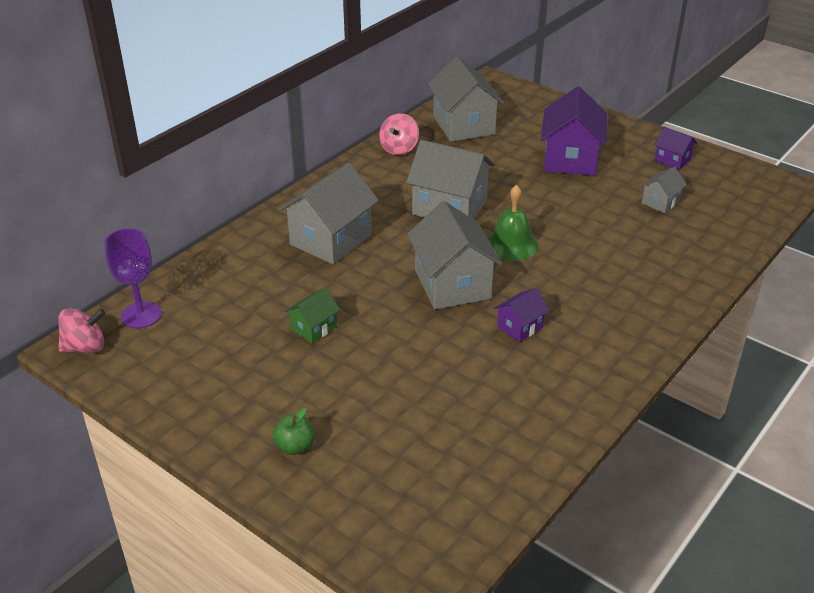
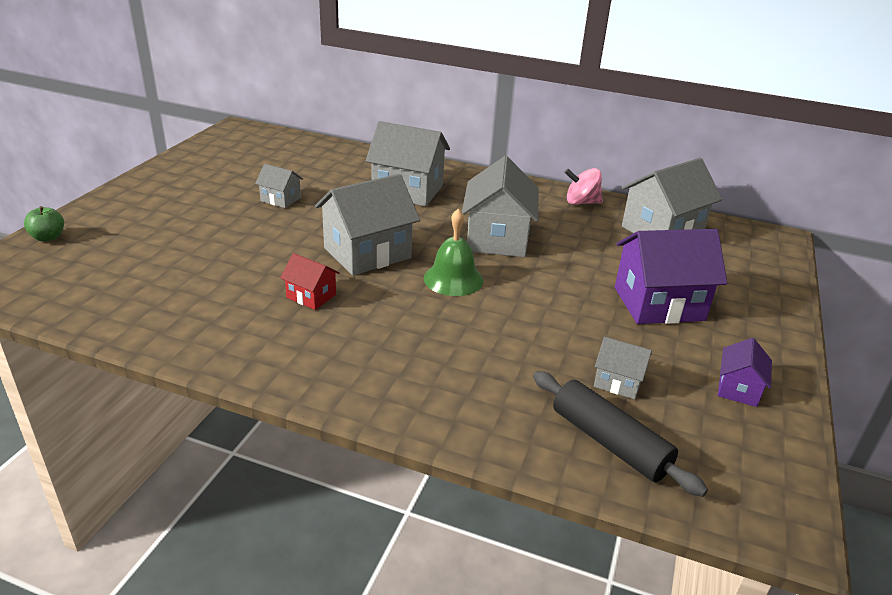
camera: 70 degrees right, 5 degrees down
(85, 347) = (239, 131): pink spinning top -> none
(141, 315) = (279, 140): purple goblet -> none
(295, 447) = (134, 211): green apple -> green apple (48, 237)
(314, 328) = (280, 199): green house -> grey house
(520, 327) = (311, 296): purple house -> red house
(720, 222) = (609, 442): none -> black rolling pin

